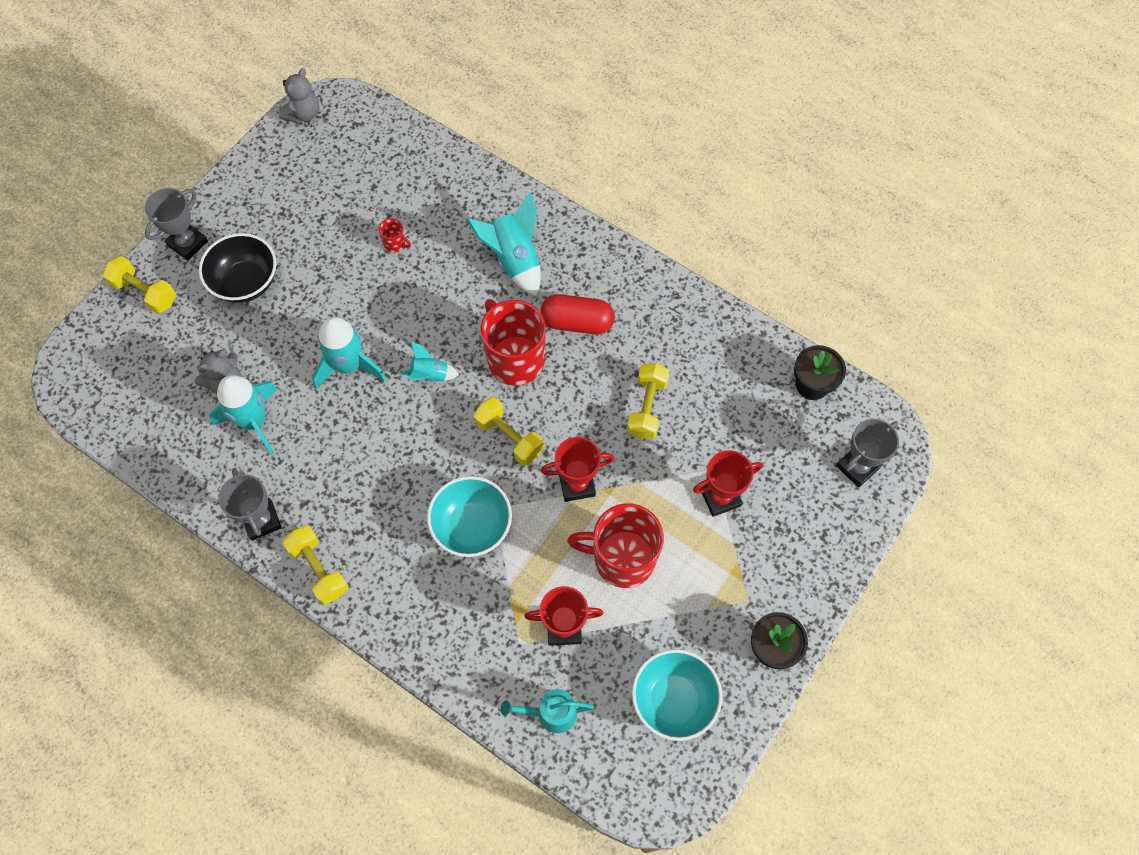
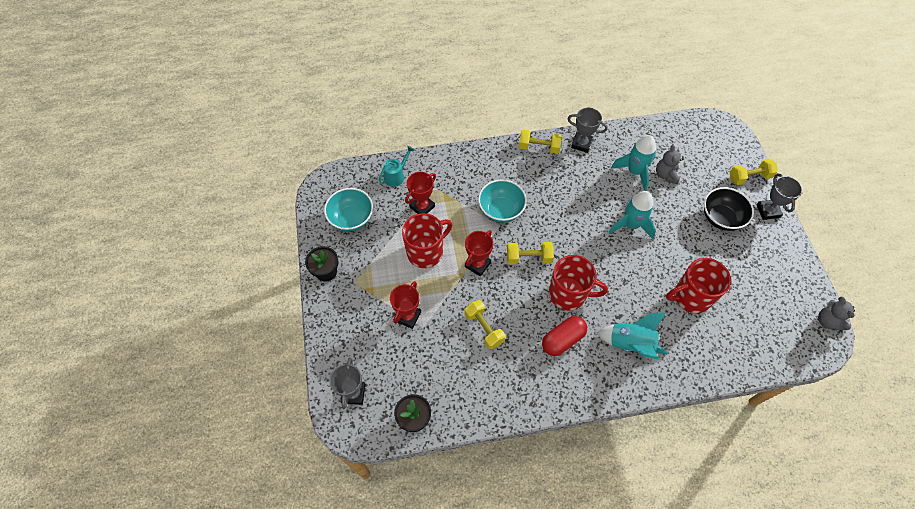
camera: 135 degrees right, 5 degrees down
(395, 244) = (690, 297): red mug -> red mug, size x2.45
(430, 375) = (594, 252): turquoise rocket -> none

